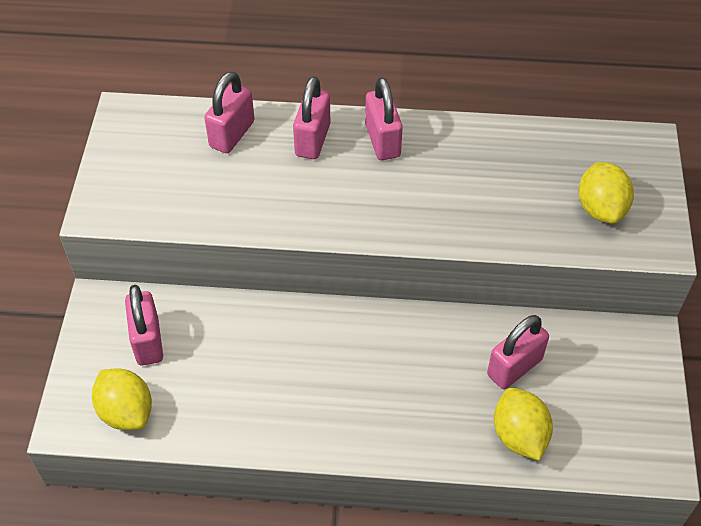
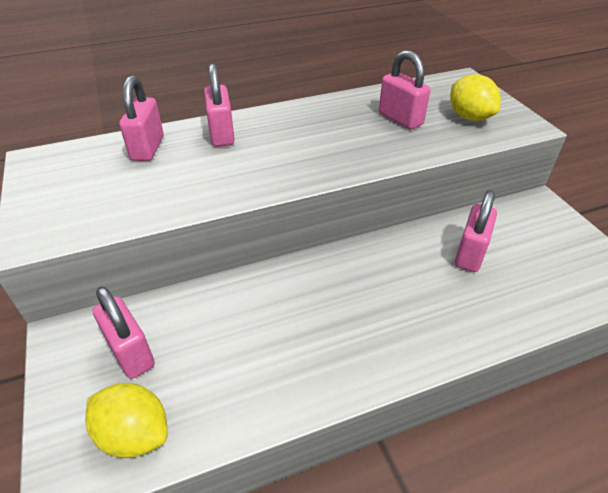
camera: 25 degrees left, 10 degrees down
(382, 141) = (279, 121): pink padlock -> pink padlock (400, 119)
(519, 435) = (515, 302): yellow lemon -> none

